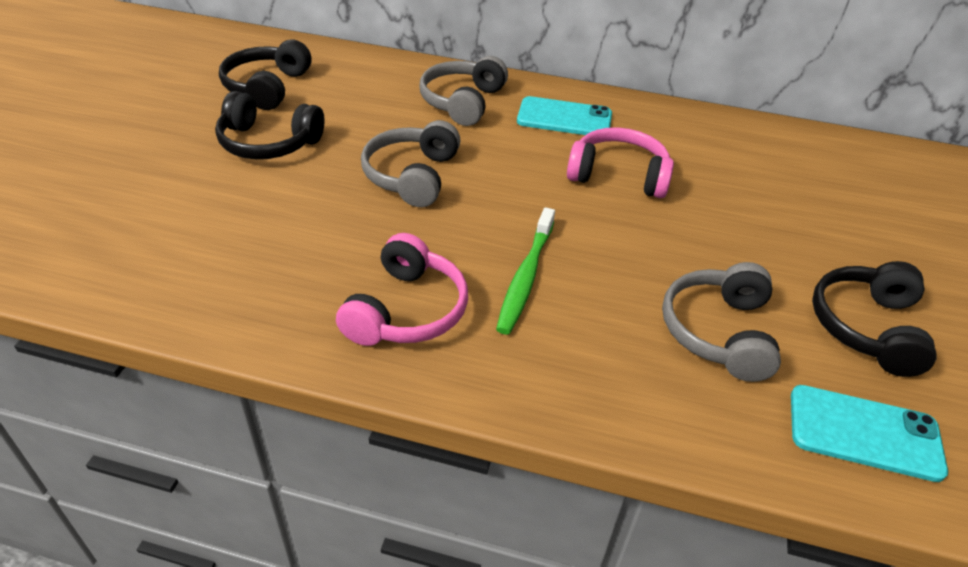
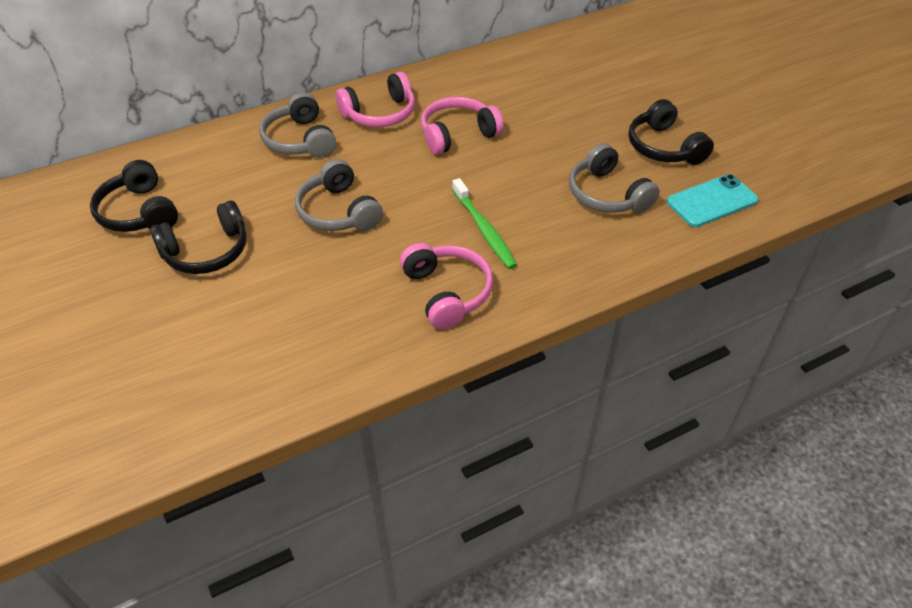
camera: 40 degrees left, 5 degrees up
(564, 118) = (380, 114): turquoise phone -> pink headphones

